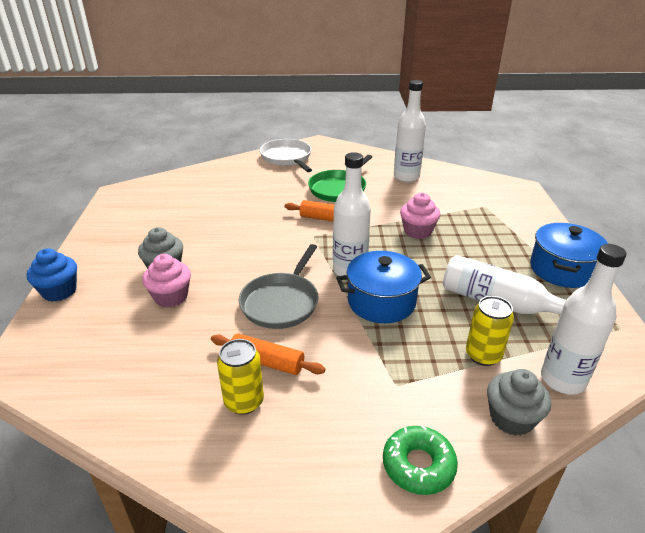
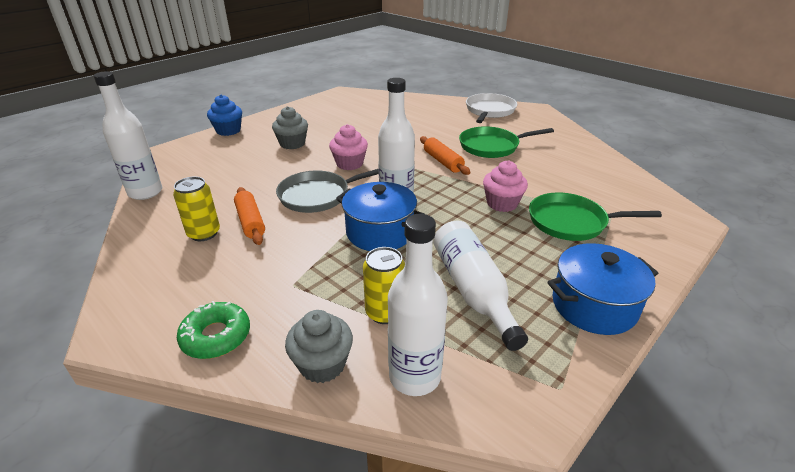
camera: 45 degrees right, 0 degrees up
(171, 297) = (269, 160): pink cupcake -> pink cupcake (349, 164)
(406, 177) = (571, 162): white bottle -> white bottle (145, 192)
(473, 222) = (571, 222): none -> green pan

